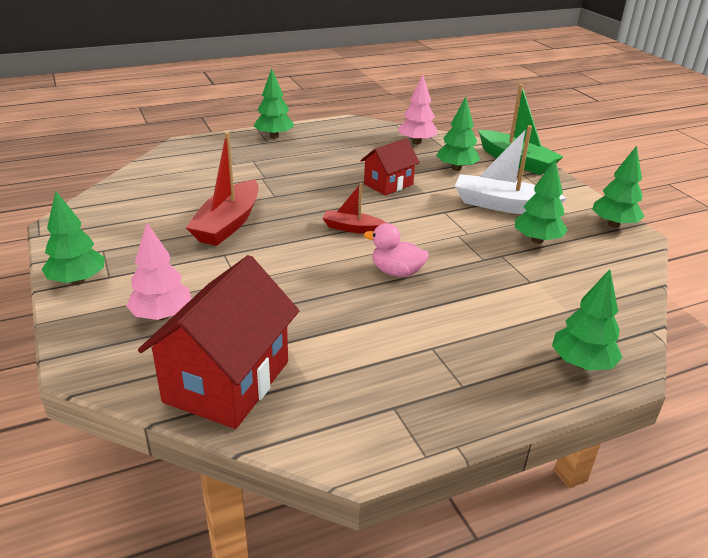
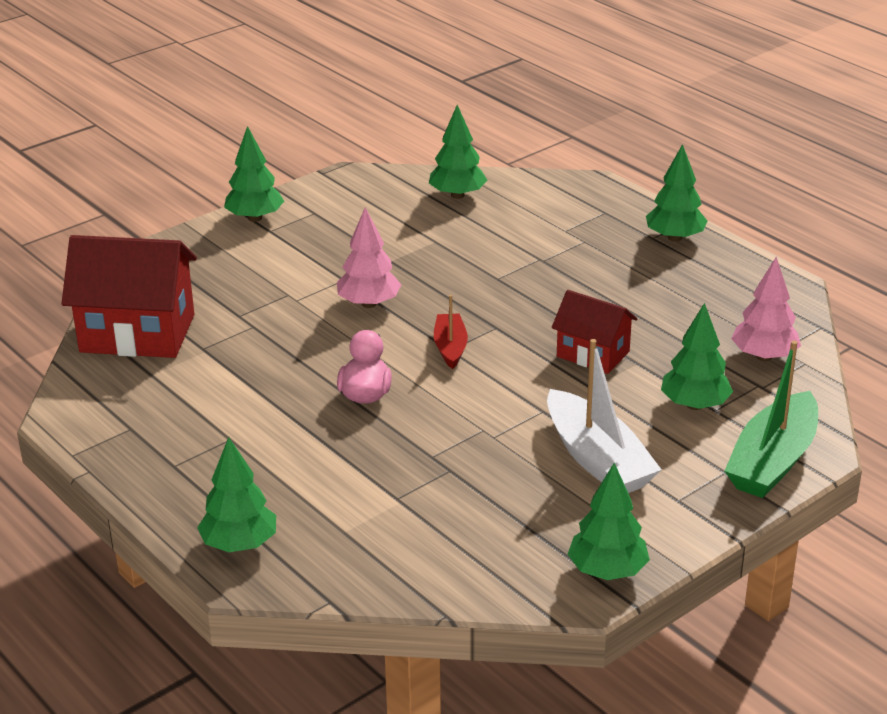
camera: 75 degrees right, 0 degrees up
(162, 315) = (219, 275): pink tree -> pink tree (369, 303)
(228, 224) = (408, 265): red boat -> none
(502, 205) = (597, 459): white boat -> white boat turned 150 degrees clockwise
(537, 240) = (509, 498): green tree -> green tree (457, 195)

